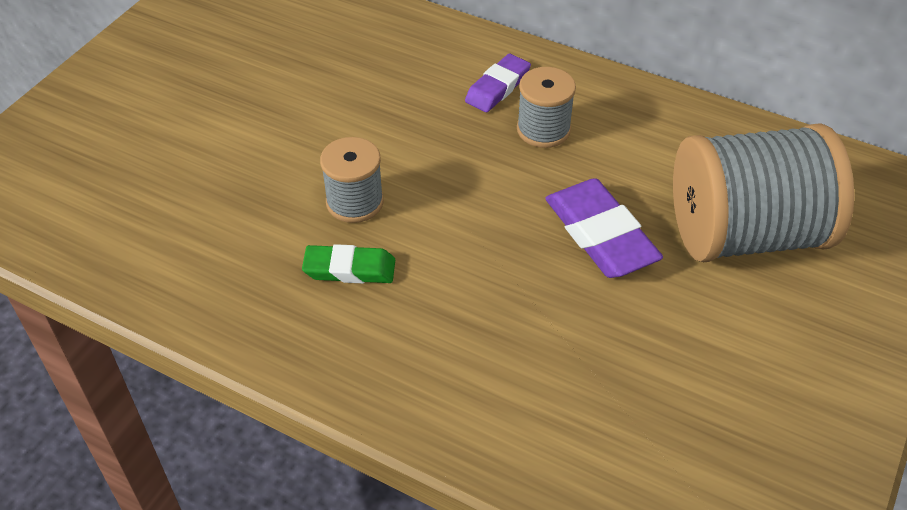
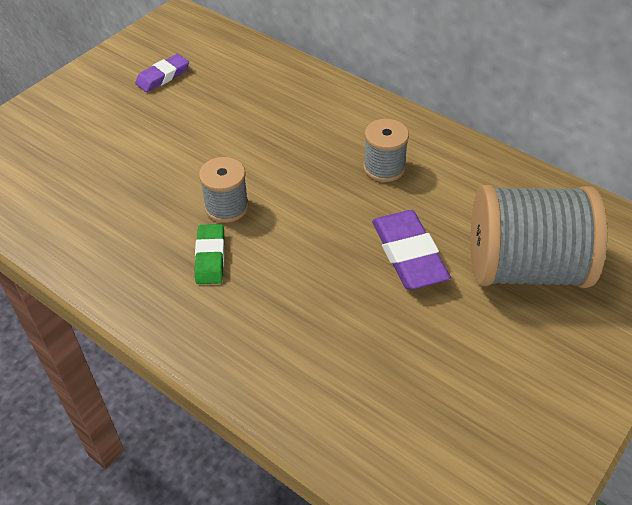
camera: 10 degrees right, 0 degrees up
(349, 269) = (210, 257): green eraser -> green eraser turned 75 degrees clockwise
(498, 87) = (356, 131): purple eraser -> purple eraser (163, 76)

